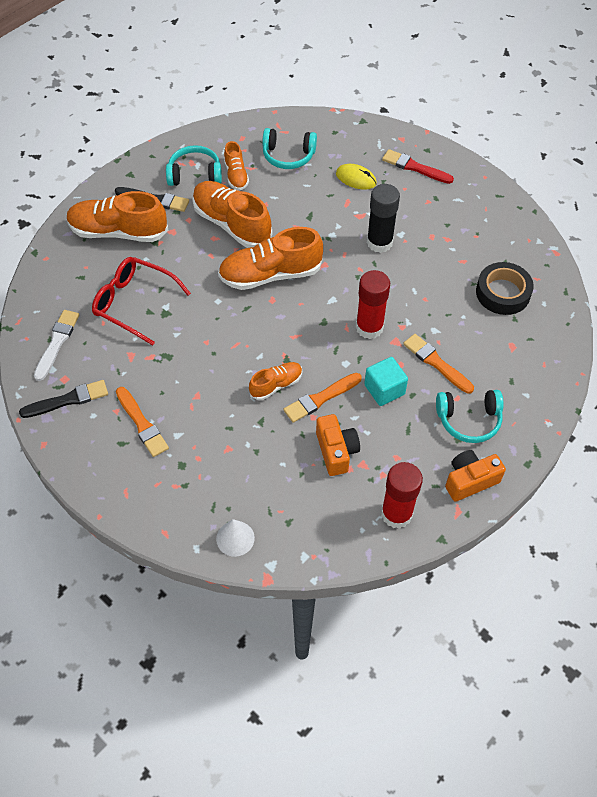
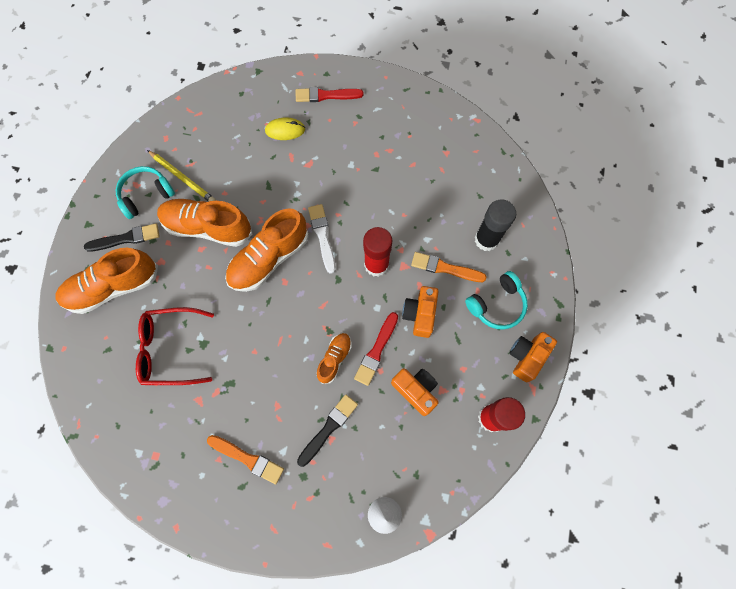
camera: 30 degrees left, 15 degrees up
(57, 342) = (126, 425): white brush -> white brush (322, 236)
(68, 400) = (171, 474): black brush -> black brush (328, 428)
(236, 175) = (183, 178): orange shoe -> yellow pencil
(288, 155) = (216, 136): turquoise headphones -> none
(321, 398) = (376, 351): orange brush -> red brush
(379, 242) = (339, 181): black glue stick -> black glue stick (486, 239)
(384, 389) = (420, 314): turquoise cube -> orange camera
(503, 293) = (458, 177): black tape -> none

